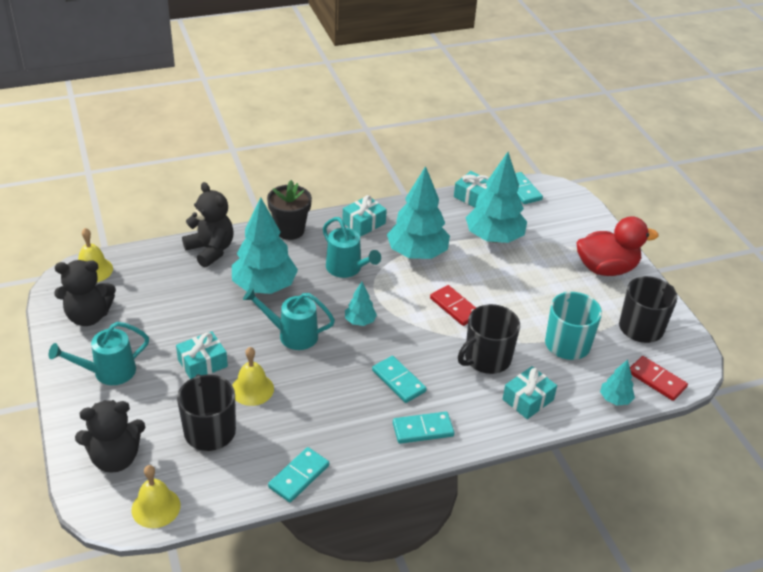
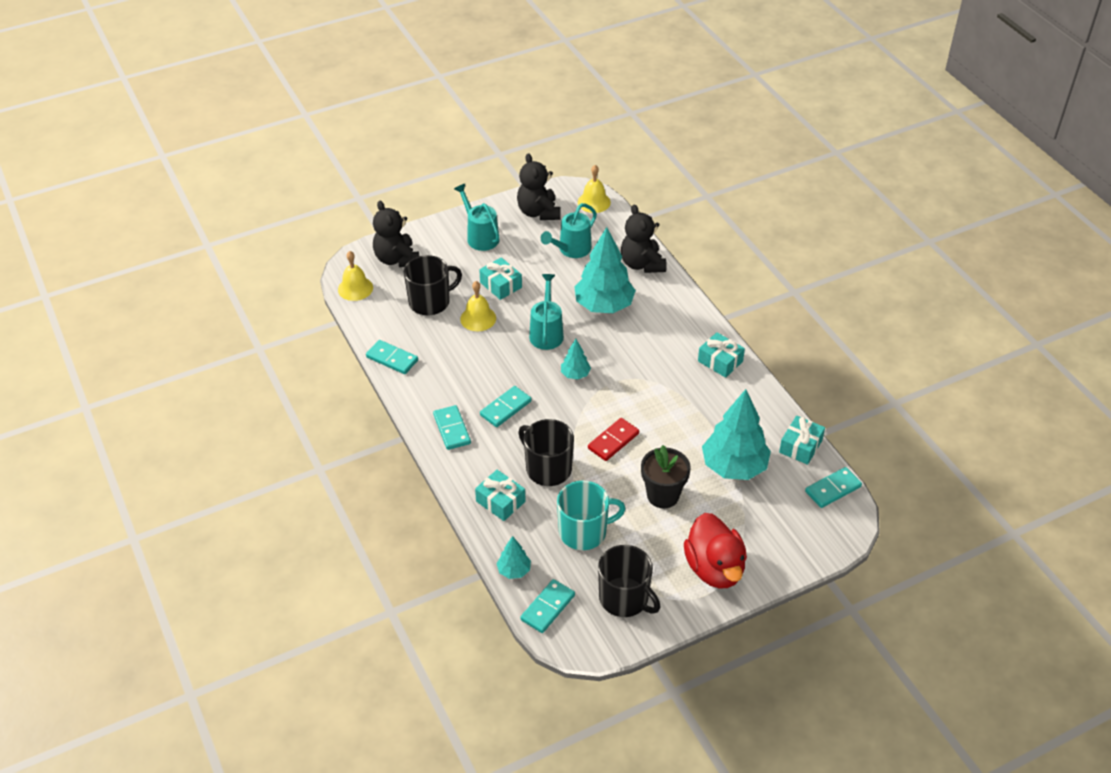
camera: 85 degrees right, 5 degrees up
(211, 250) = (642, 264): black teddy bear -> black teddy bear turned 120 degrees clockwise
(290, 230) = (689, 310): black flower pot -> black flower pot (663, 495)
(347, 269) = (645, 357): turquoise watering can -> turquoise watering can (571, 250)
(417, 253) = (686, 406): turquoise tree -> none
(656, 380) = (548, 608): red domino -> turquoise domino

